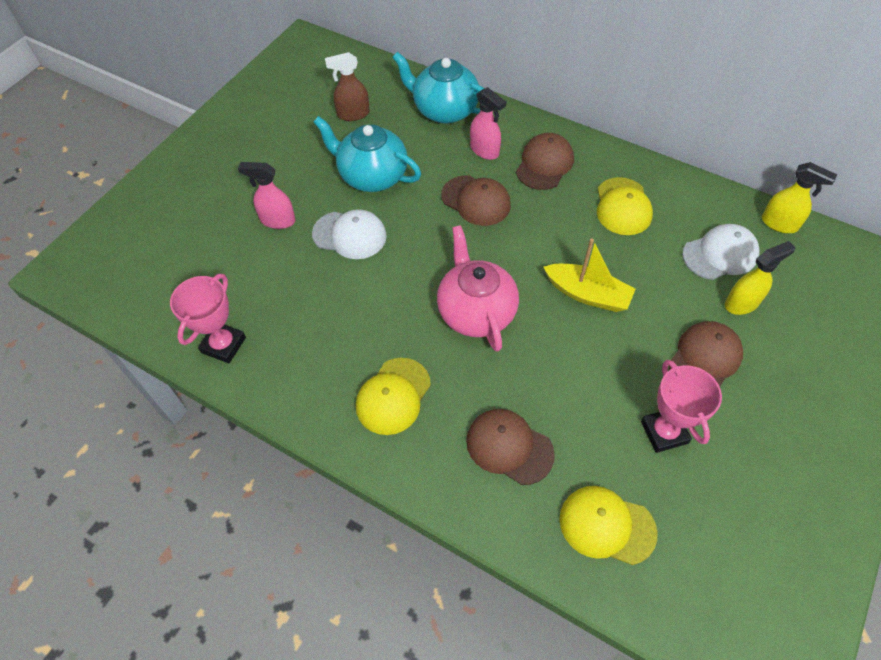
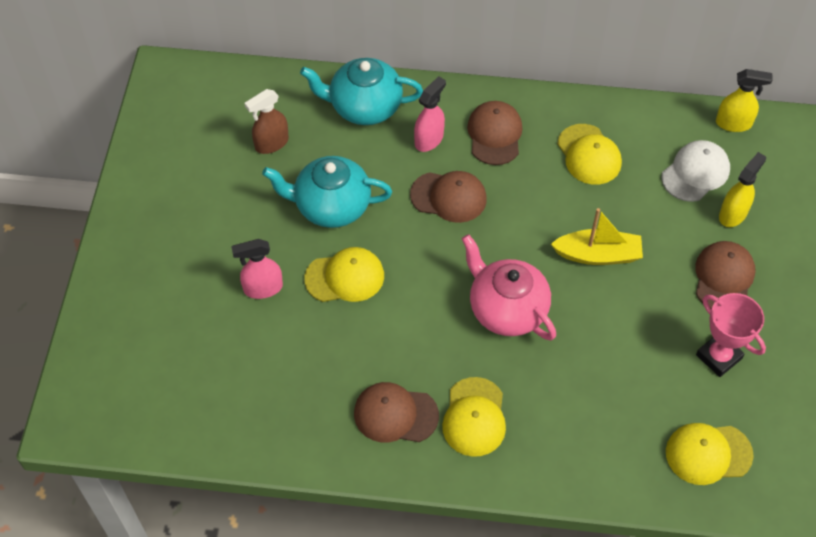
camera: 25 degrees left, 0 degrees up
(223, 345) = (287, 432): pink trophy -> none
(350, 235) = (345, 277): white cap -> yellow cap
(485, 150) = (429, 139): pink spray bottle -> pink spray bottle turned 75 degrees counterclockwise
(509, 447) = (598, 421): brown cap -> brown cap (395, 414)

